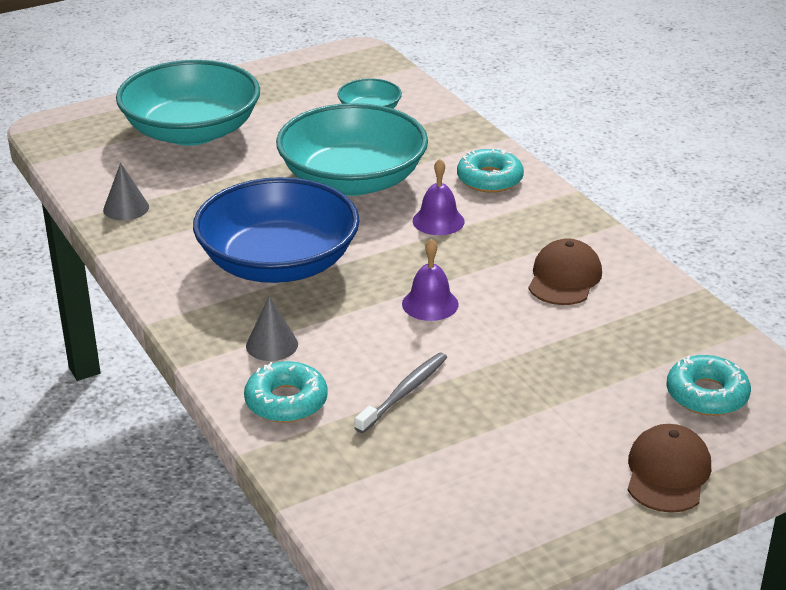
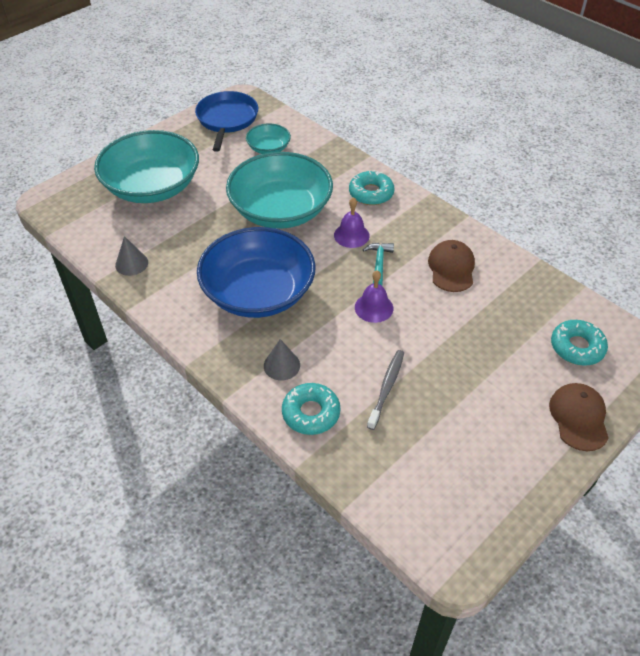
camera: 15 degrees left, 15 degrees up
(327, 73) = (227, 119): none -> blue pan
(461, 257) = (379, 263): none -> turquoise hammer

